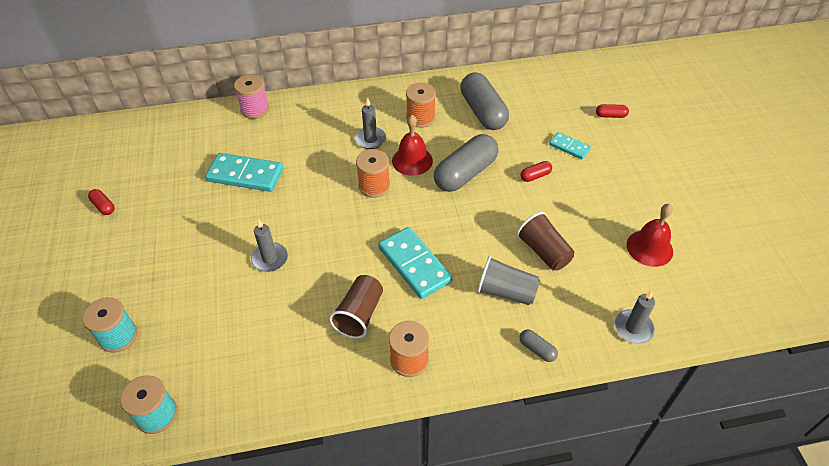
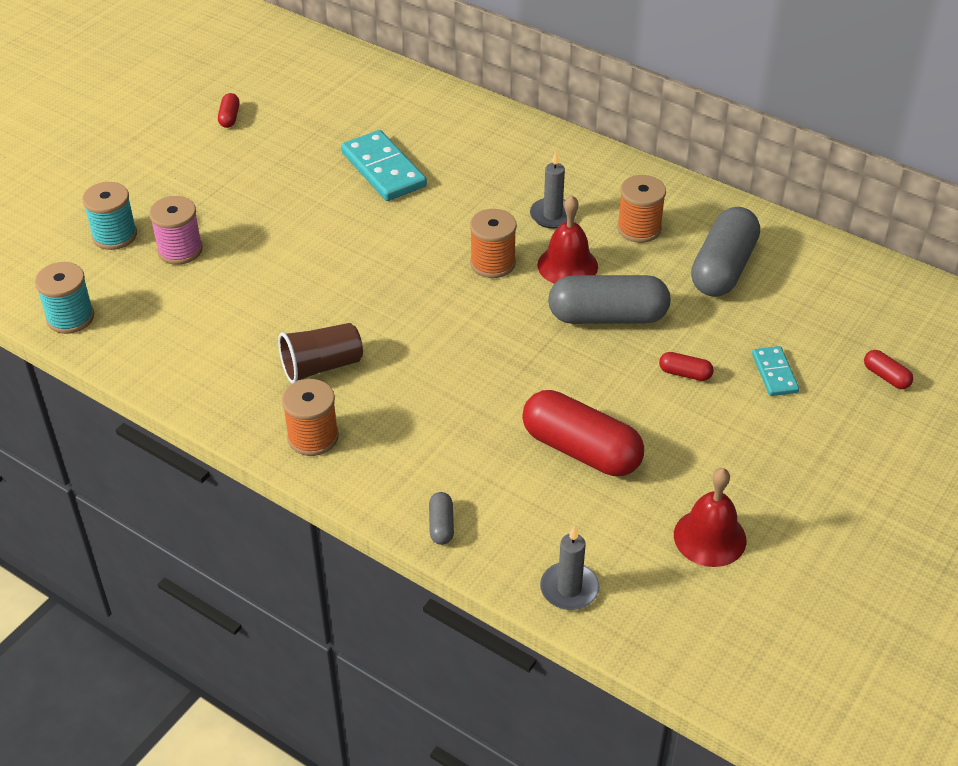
camera: 45 degrees right, 5 degrees down
(255, 109) = (474, 111): pink spool -> pink spool (180, 250)
(270, 259) = (308, 261): grey candle -> none
(414, 264) = (430, 363): turquoise domino -> none
(506, 291) = (486, 454): grey cup -> none
(544, 251) = (581, 450): brown cup -> red capsule

